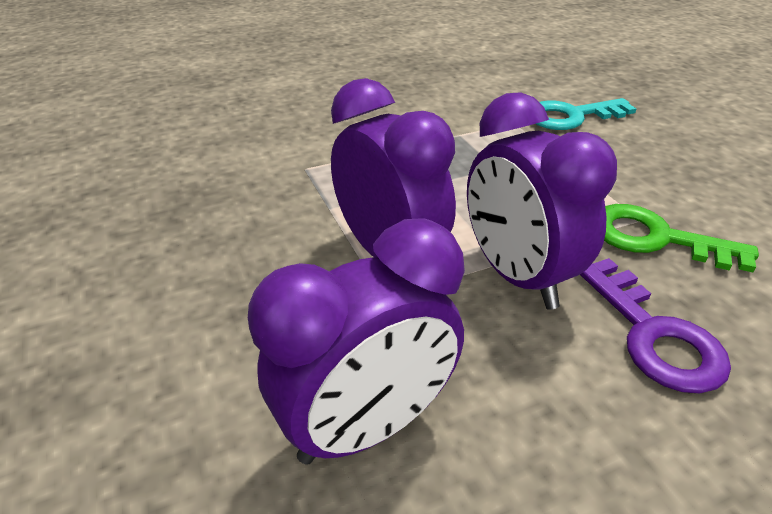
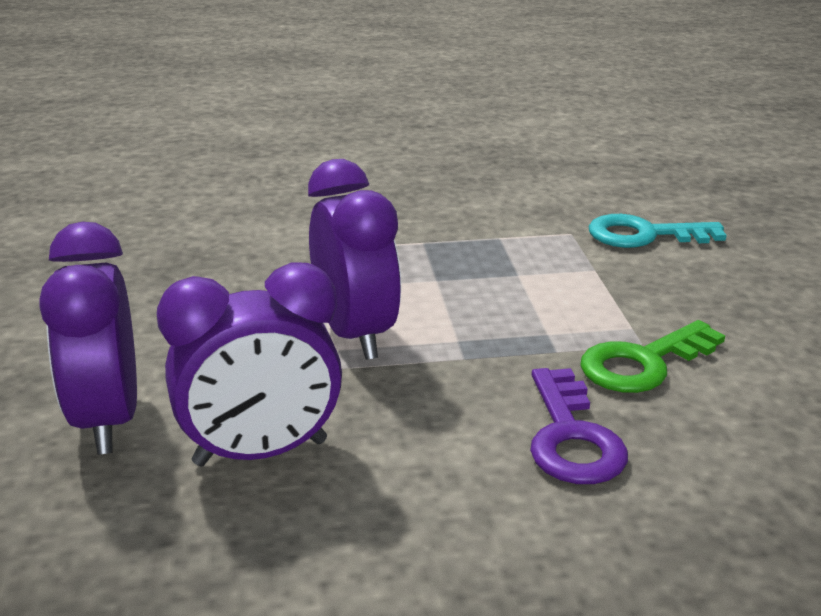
camera: 15 degrees right, 10 degrees down
(517, 276) = (470, 371): purple clock -> purple clock (107, 420)
(656, 239) = (644, 363): green key -> green key turned 75 degrees counterclockwise

